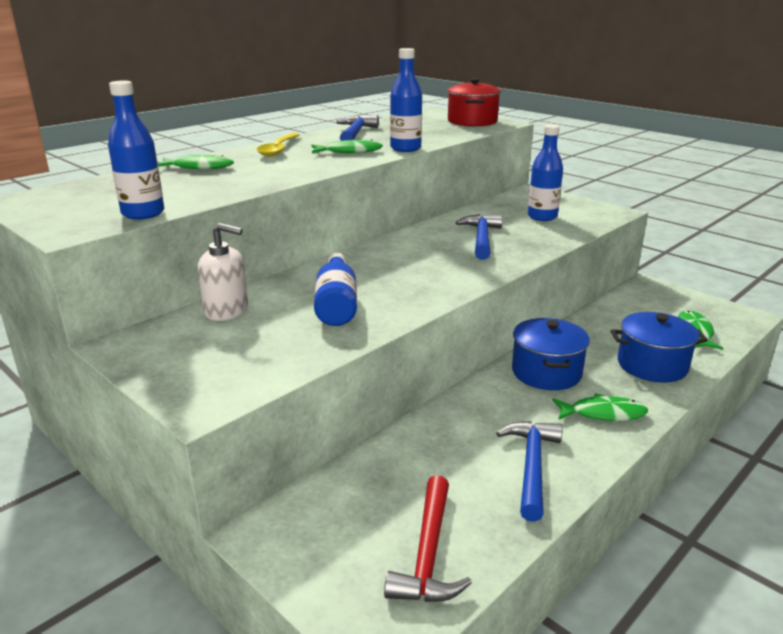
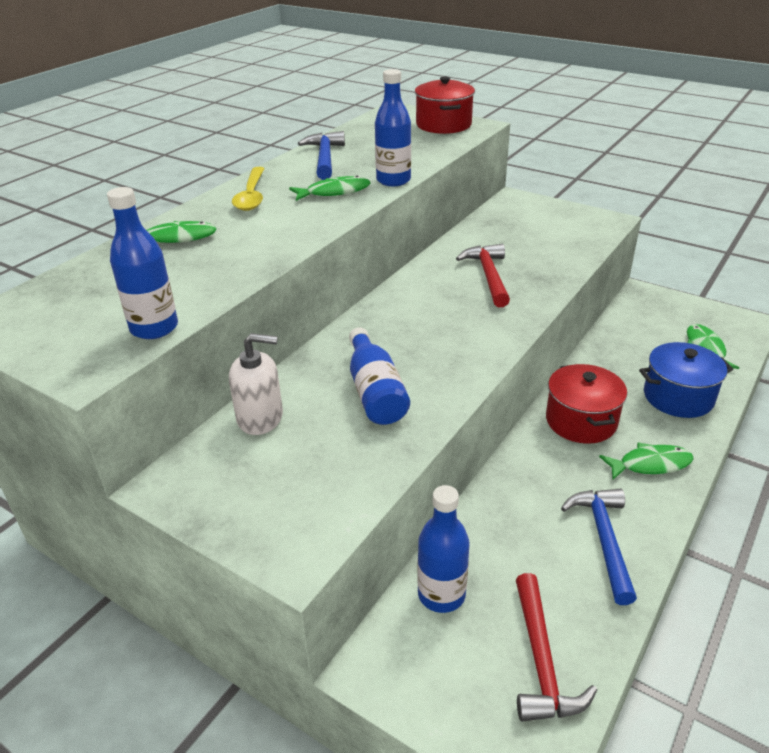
camera: 10 degrees left, 10 degrees up
(481, 238) = (488, 276): blue hammer -> red hammer
(542, 217) = (538, 236): blue bottle -> blue bottle (441, 594)
(546, 372) = (581, 421): blue pot -> red pot

